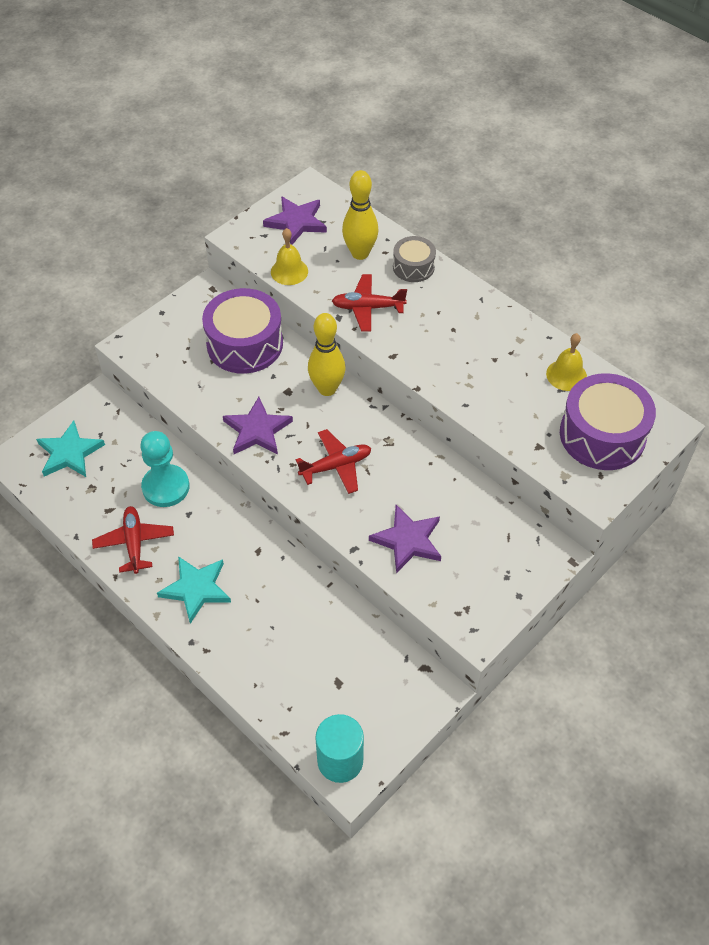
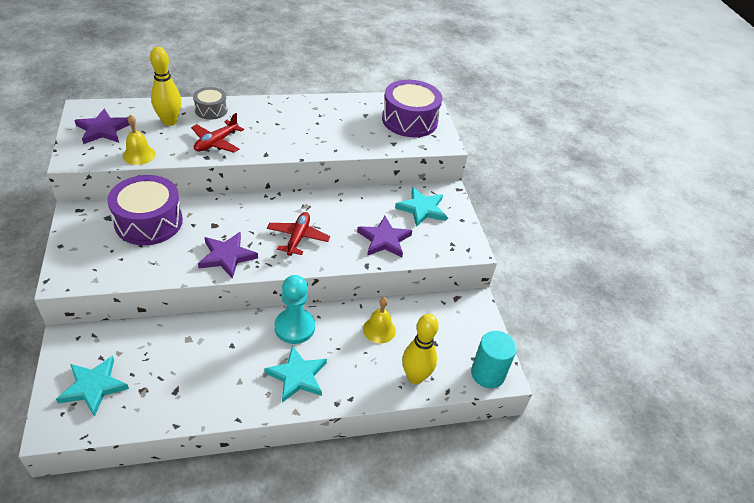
camera: 60 degrees left, 10 degrees down
(134, 543) = (222, 391): red plane -> none
(166, 487) = (195, 345): turquoise pawn -> turquoise pawn (294, 327)
(327, 389) = (235, 208): yellow bowling pin -> yellow bowling pin (415, 377)
(495, 545) = (422, 209): none -> turquoise star
(566, 375) = (358, 108): yellow bell -> yellow bell (379, 330)

